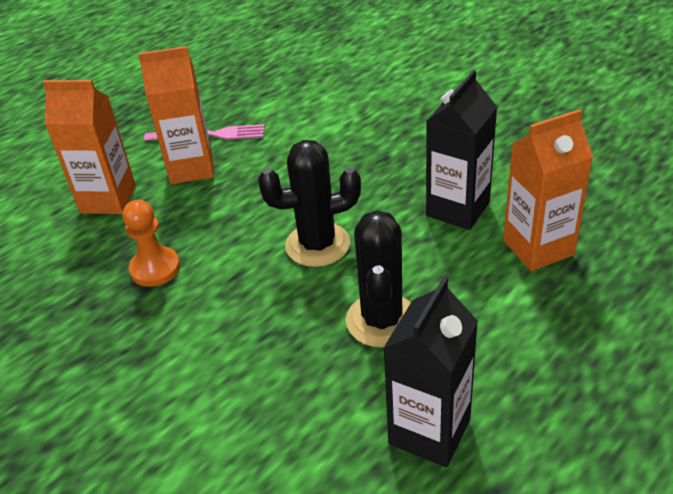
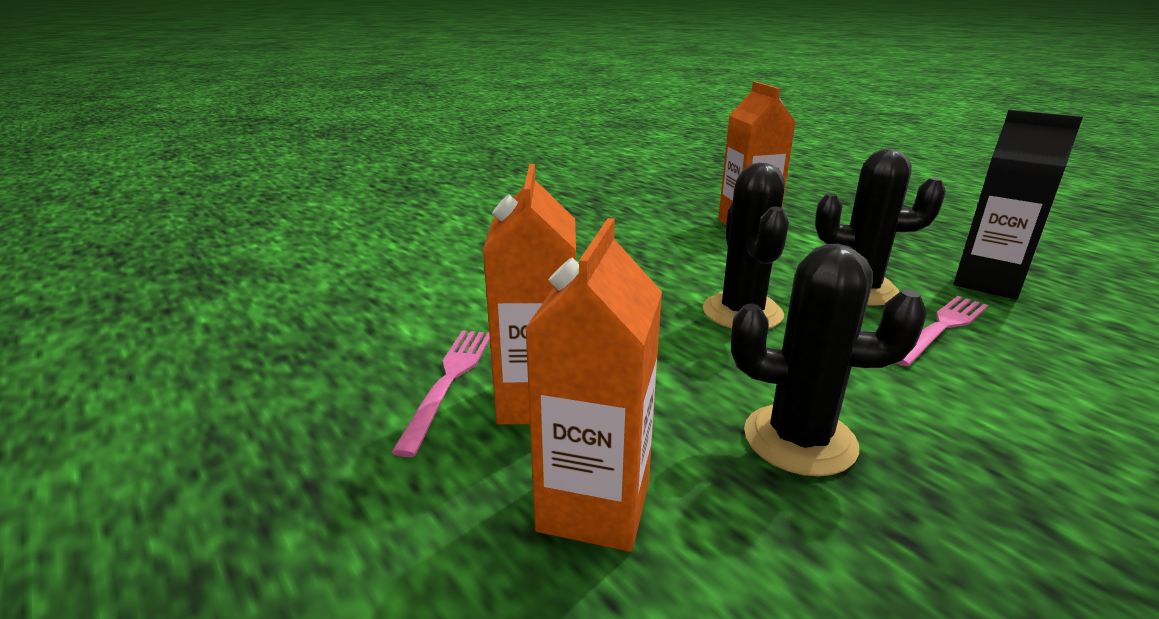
camera: 85 degrees left, 15 degrees down
(155, 268) = (799, 440): orange pawn -> black cactus
(311, 366) = (941, 328): none -> pink fork
(458, 209) = (689, 245): black carton -> none

